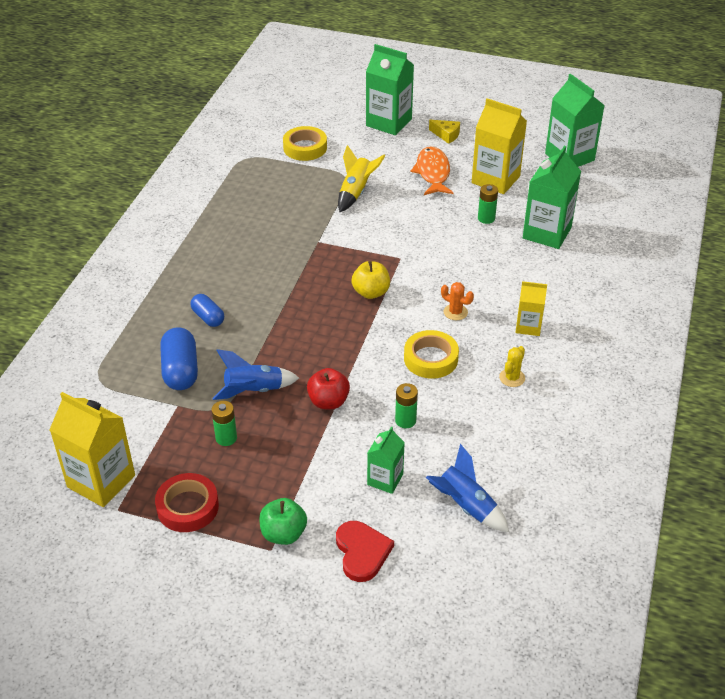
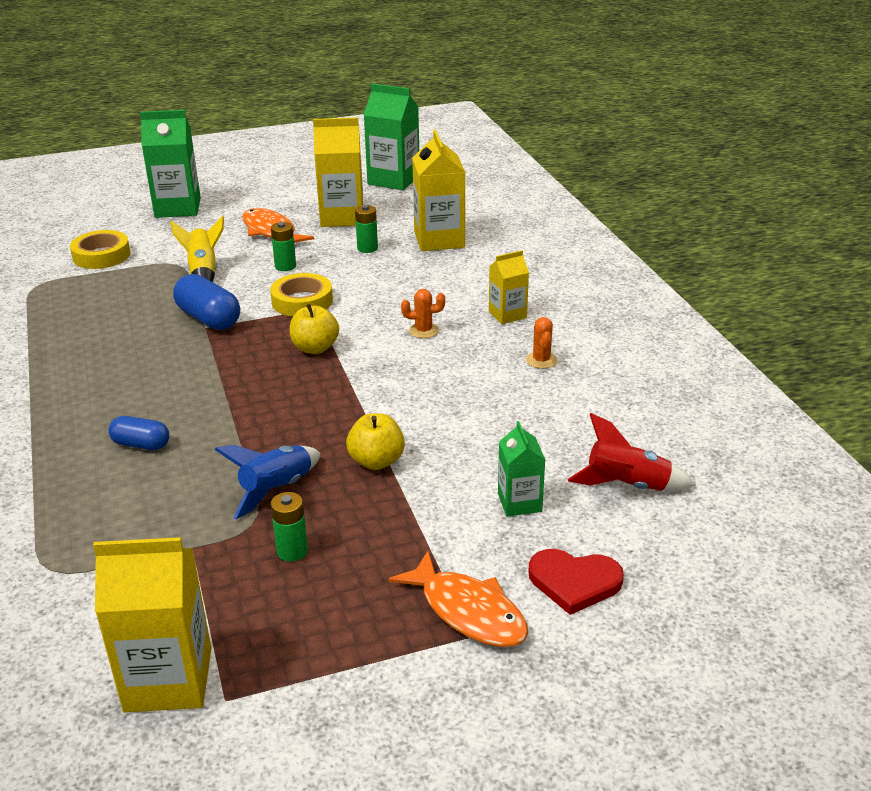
camera: 35 degrees left, 10 degrees down
(180, 370) = (159, 510): blue capsule -> blue capsule (209, 319)
(187, 507) = (319, 646): red tape -> none
(283, 534) = (468, 611): green apple -> orange fish
(328, 401) = (376, 461): red apple -> yellow apple
(362, 552) = (574, 582): red heart -> red heart turned 150 degrees clockwise
(405, 420) = (479, 441): green battery -> green battery (285, 266)
(431, 359) = (443, 378): yellow tape -> yellow tape (302, 301)
(446, 135) = (252, 199): yellow cheese -> none
(465, 506) = (627, 486): blue rocket -> red rocket
(512, 378) = (541, 360): yellow cactus -> orange cactus
(547, 233) = (439, 240): green carton -> yellow carton

